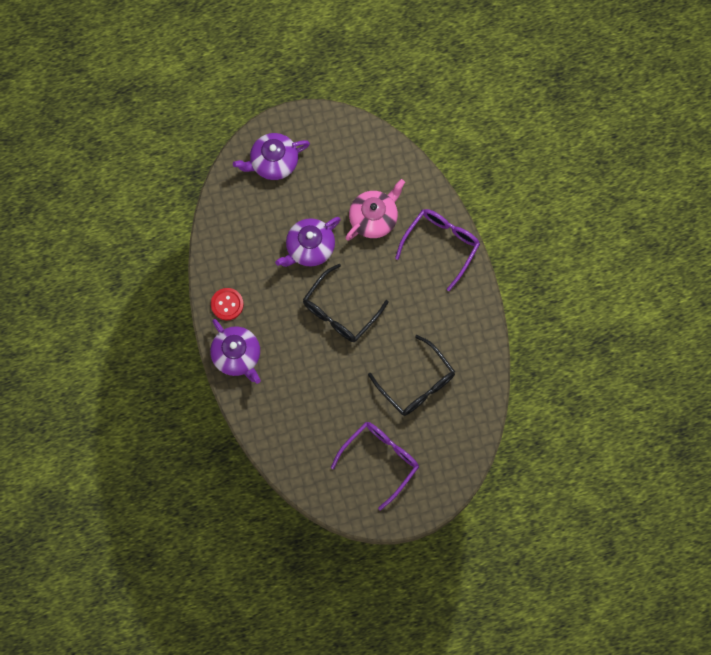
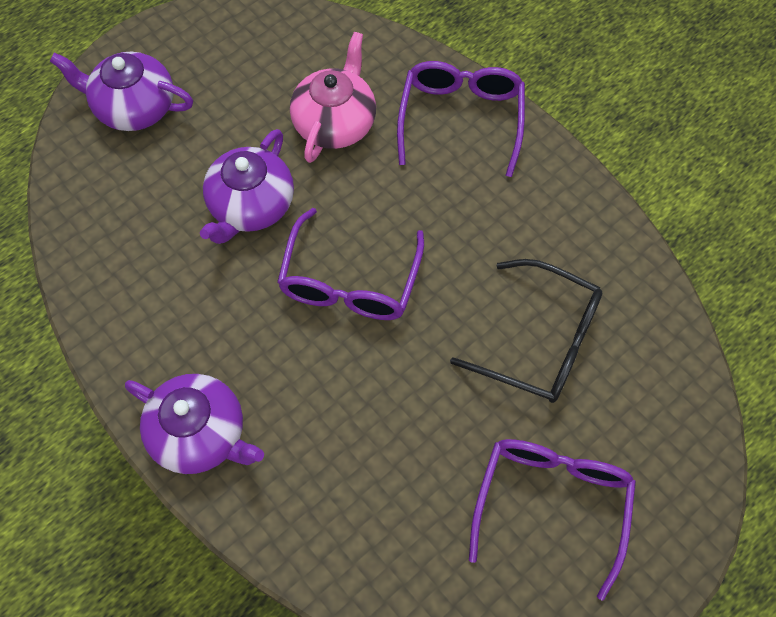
camera: 25 degrees left, 10 degrees down
(227, 304) = (145, 353): red button -> none
(273, 162) = (134, 107): purple teapot -> purple teapot turned 60 degrees clockwise
(340, 311) = (350, 282): black glasses -> purple glasses

